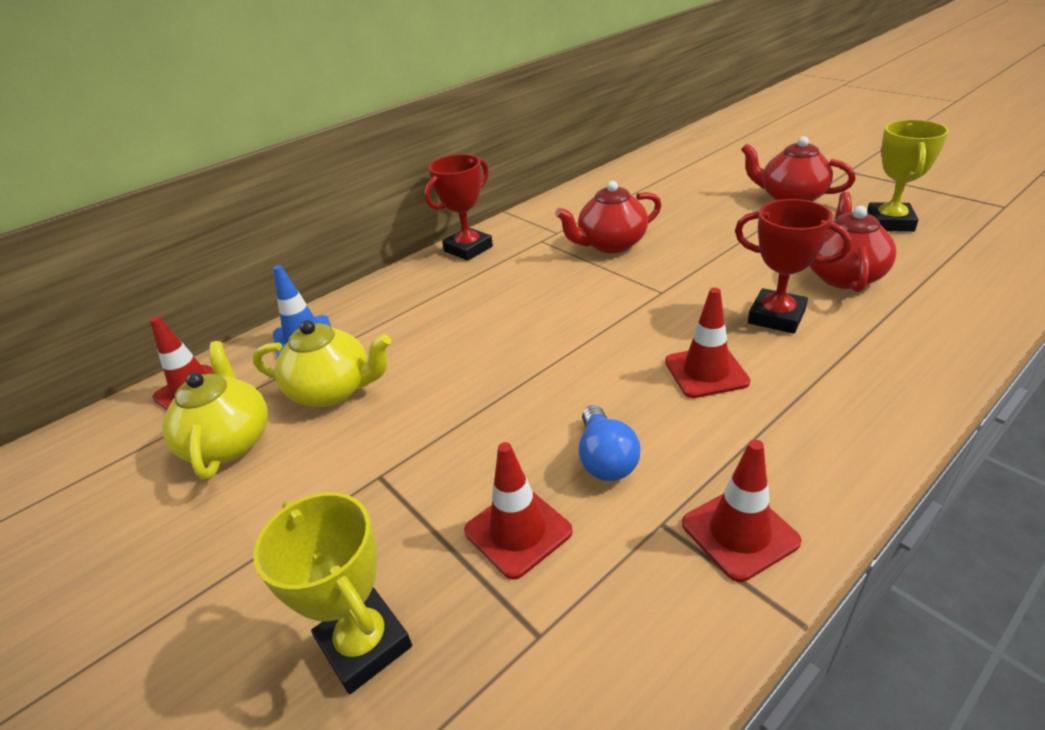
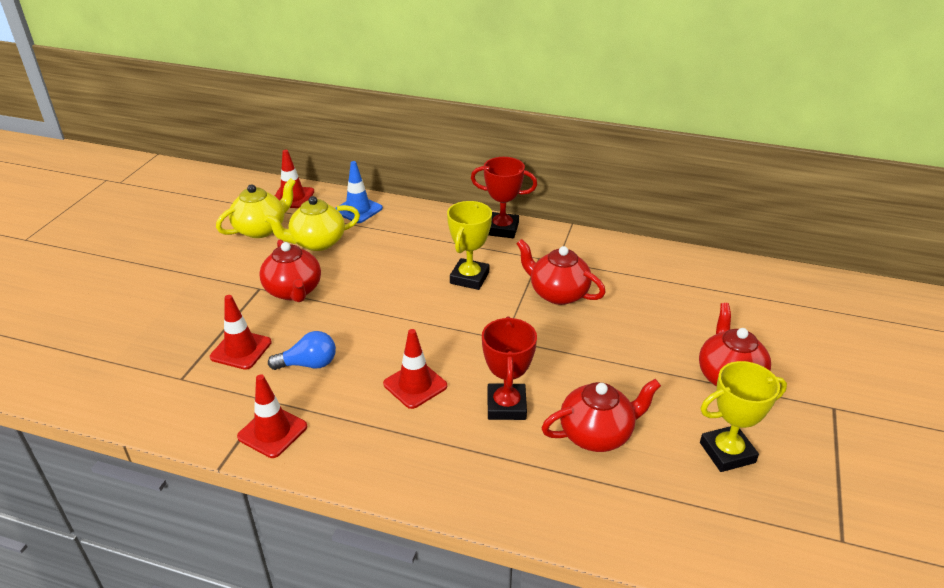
camera: 55 degrees right, 0 degrees up
(333, 390) = (317, 242): yellow teapot -> yellow teapot turned 90 degrees clockwise
(364, 644) = (159, 328): yellow trophy -> yellow trophy (469, 278)
(423, 438) = (293, 291): none -> red teapot
(605, 459) = (308, 364): blue light bulb -> blue light bulb turned 150 degrees counterclockwise

